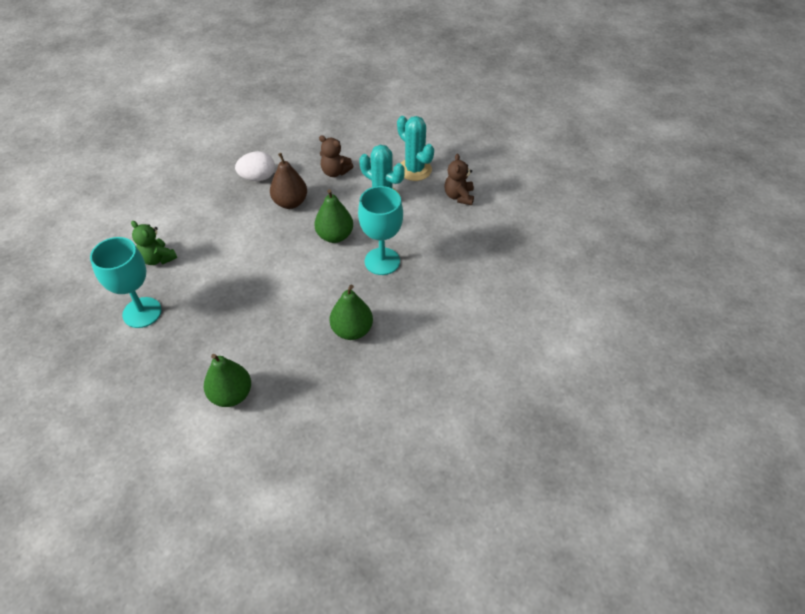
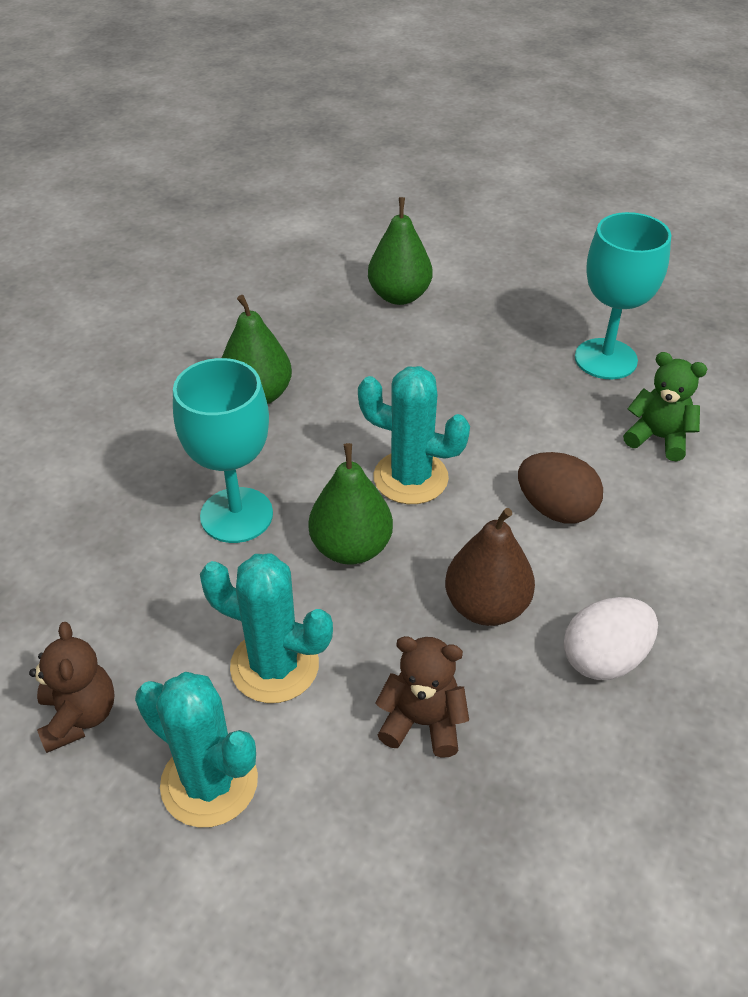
camera: 165 degrees right, 5 degrees down
(234, 234) = (555, 509): none -> brown egg
(292, 263) = (410, 478): none -> turquoise cactus

